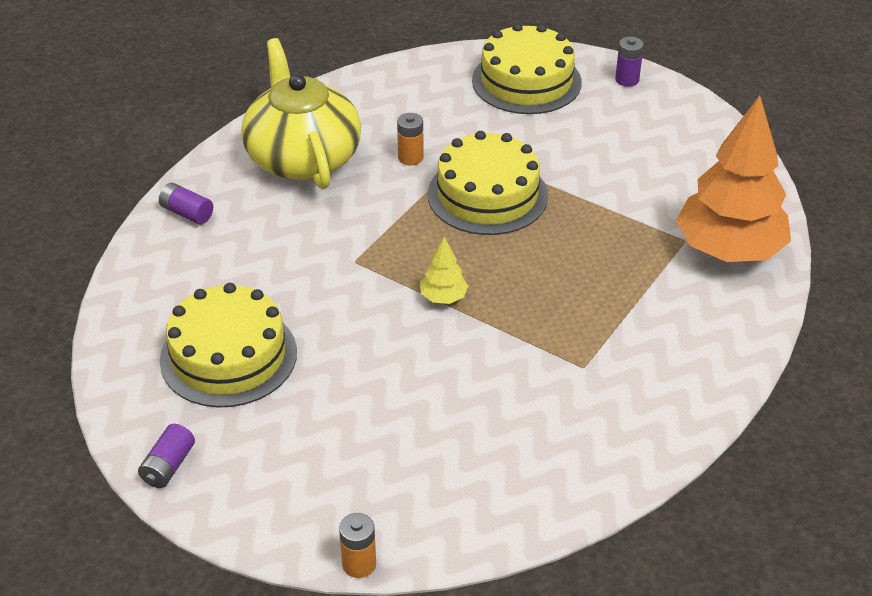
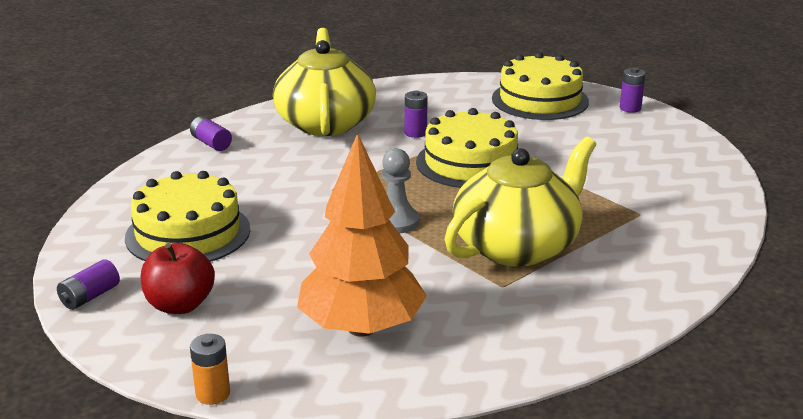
camera: 15 degrees right, 15 degrees down
(270, 458) = (180, 305): none -> red apple
(410, 157) = (415, 133): orange battery -> purple battery
(443, 297) = (396, 222): yellow tree -> grey pawn
(579, 309) = (517, 246): none -> yellow teapot
(729, 250) = (680, 226): orange tree -> orange tree (362, 328)

